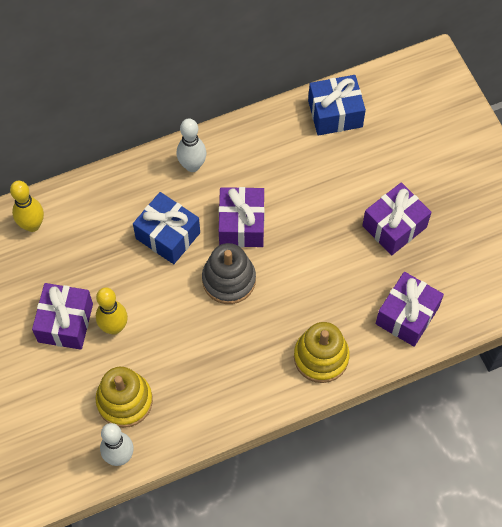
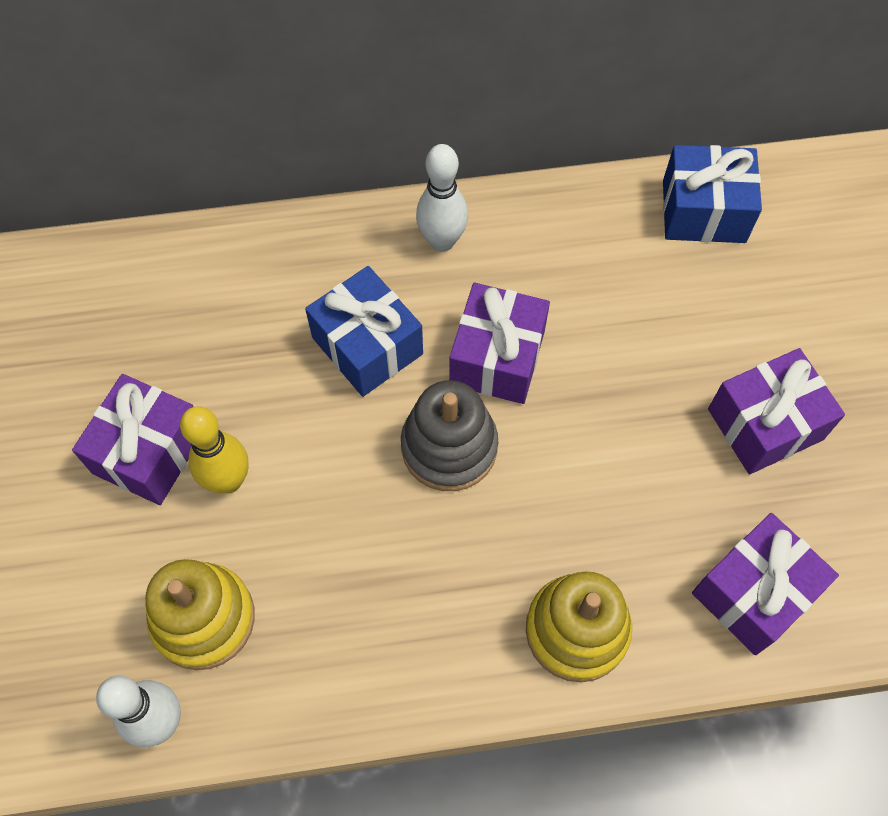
camera: 15 degrees right, 0 degrees up
(32, 225) = (152, 276): yellow bowling pin -> none

